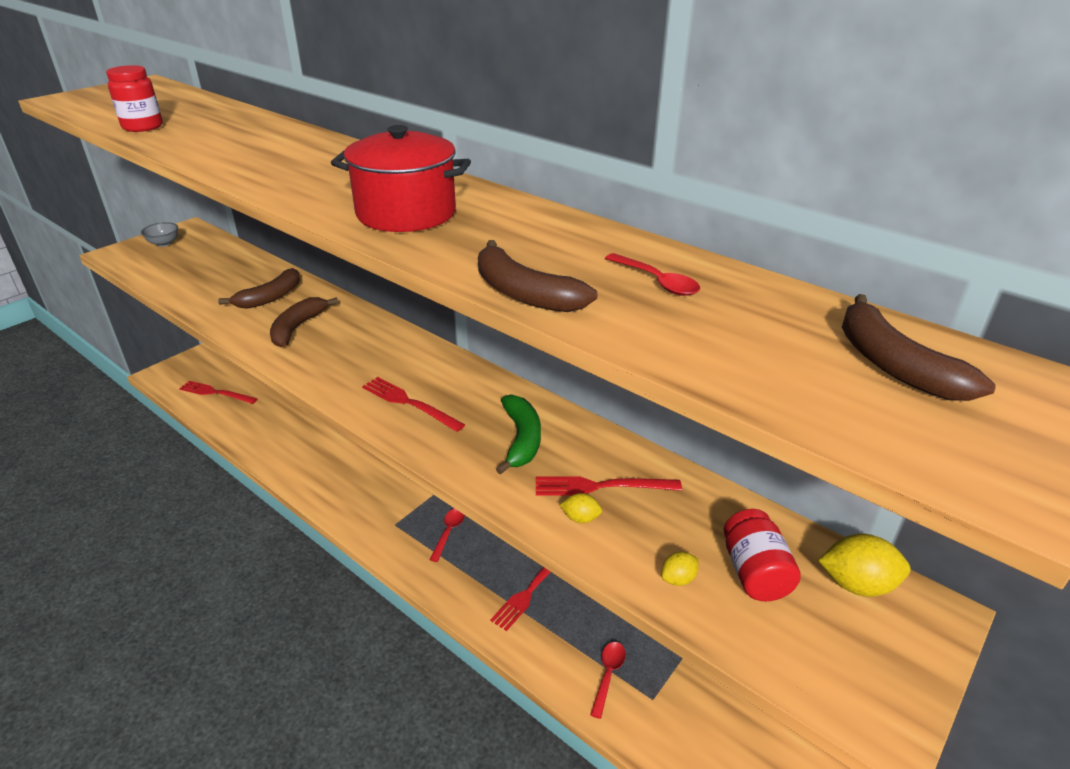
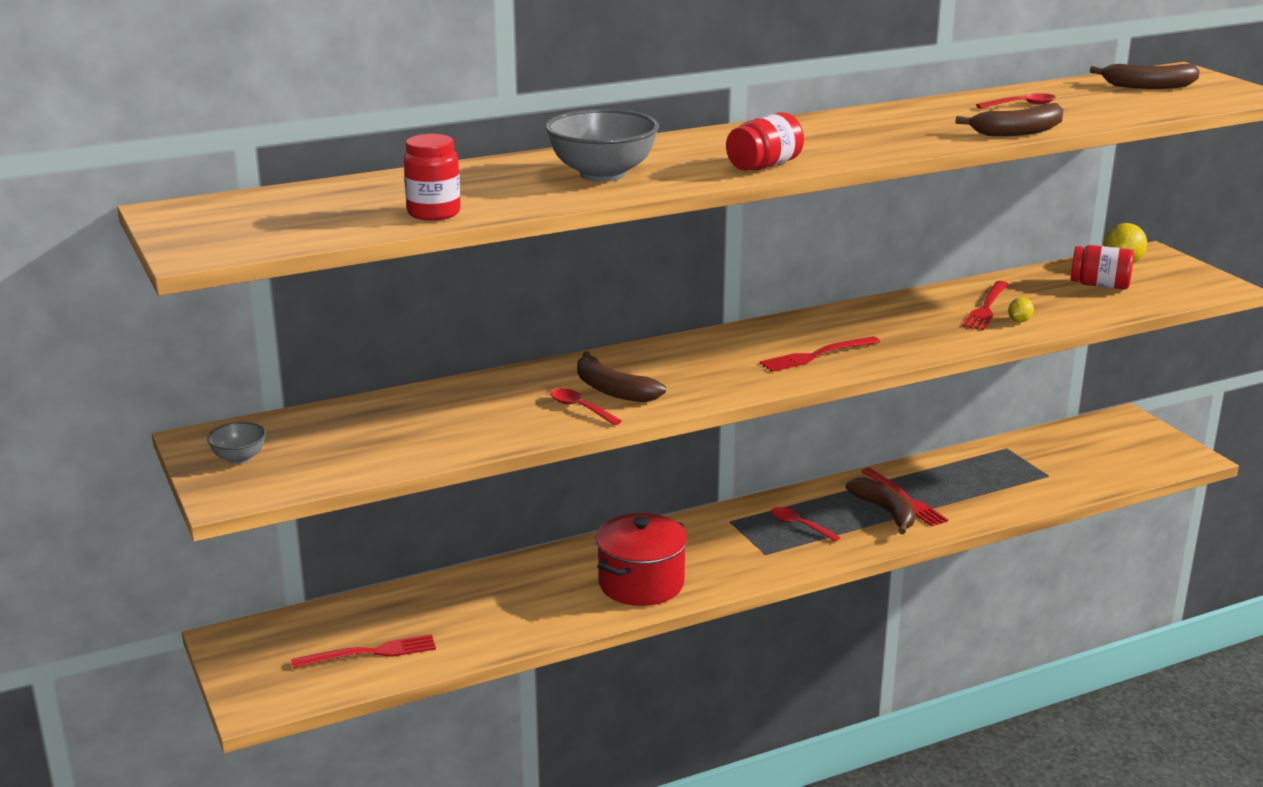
camera: 65 degrees left, 10 degrees down
(216, 393) = (369, 653): red fork -> red fork turned 150 degrees counterclockwise
(253, 151) = (602, 174): none -> grey bowl
(270, 297) = (515, 398): brown banana -> brown banana (886, 511)
(304, 194) = (764, 166): none -> red jar
(406, 213) = (843, 142): red pot -> red pot (641, 583)
(521, 439) = (906, 322): green banana -> none
(608, 675) = (1018, 487): red spoon -> red spoon (580, 408)
(678, 579) = (1096, 306): yellow lemon -> none

